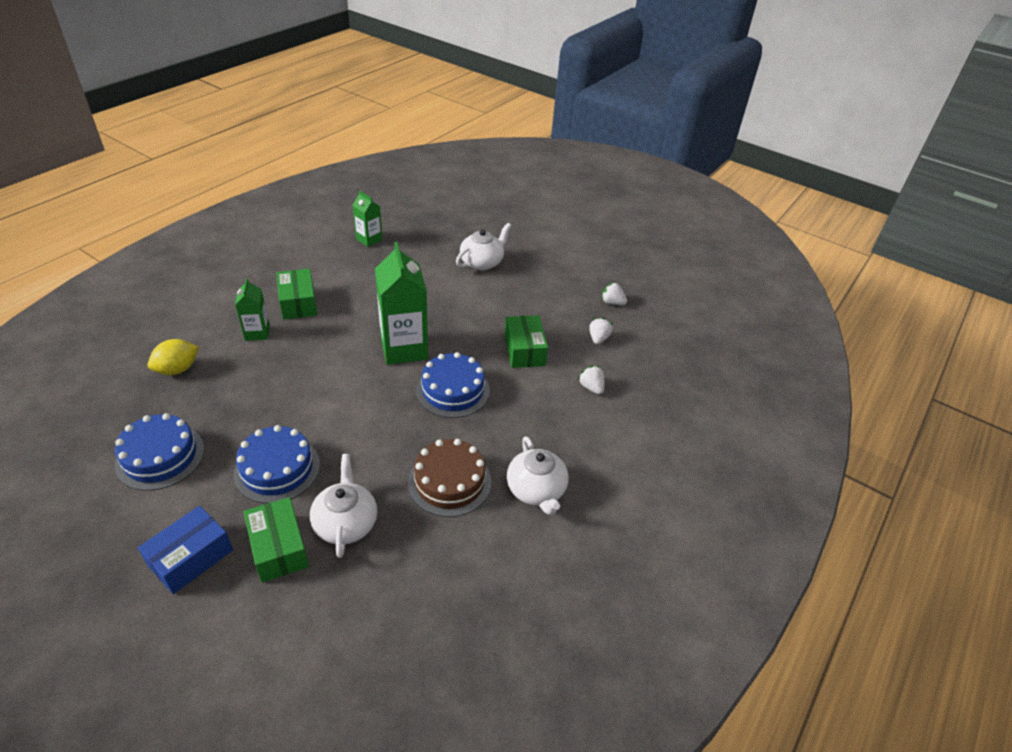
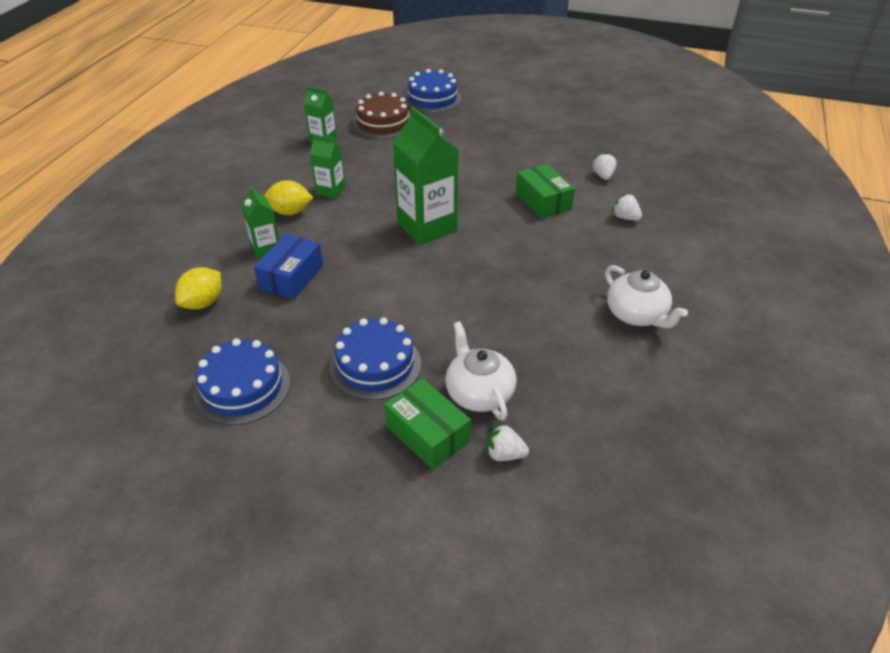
camera: 15 degrees left, 0 degrees up
(191, 558) = (343, 470): blue box -> blue box (291, 277)
(298, 303) = (290, 212): green box -> yellow lemon
(344, 291) = (330, 191): none -> green carton
(449, 482) = (552, 330): brown cake -> brown cake (383, 123)
(453, 390) = (500, 251): blue cake -> blue cake (432, 98)
(482, 262) = (450, 136): white teapot -> none
(612, 302) = (594, 143): white strawberry -> white strawberry (504, 454)

